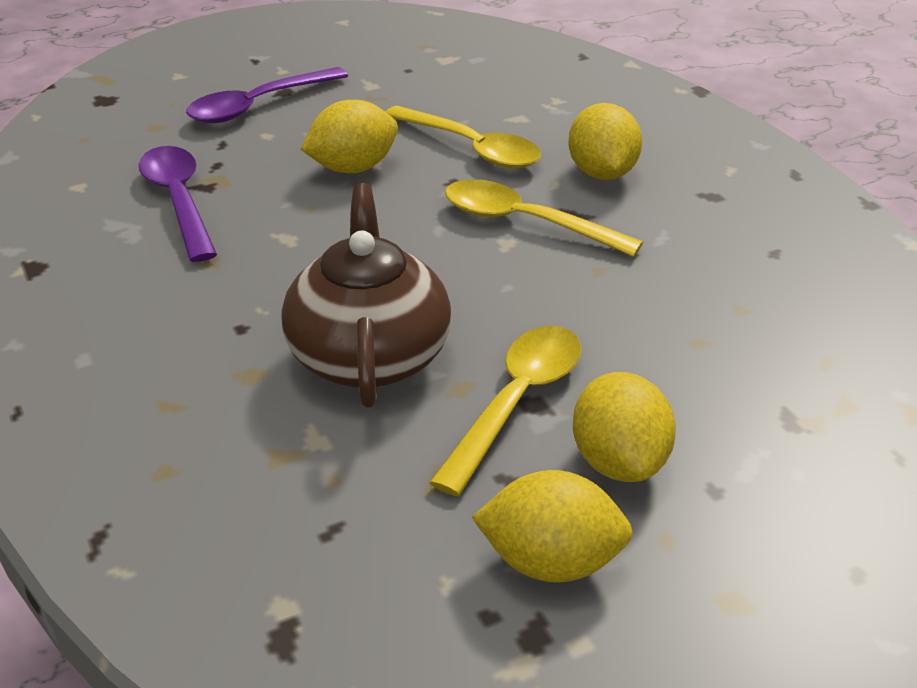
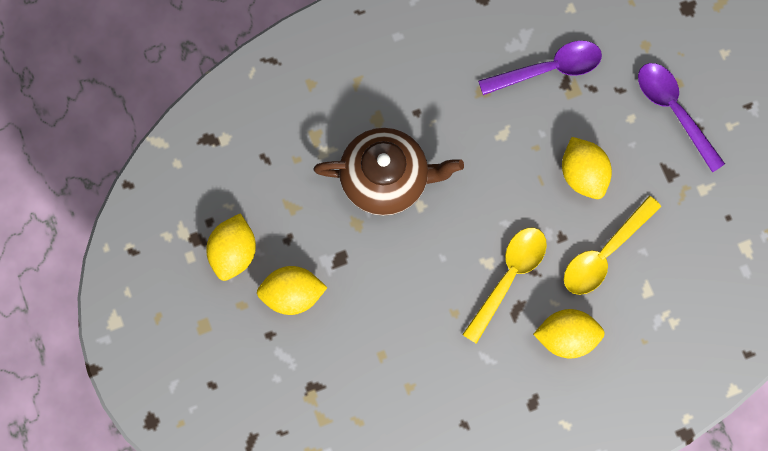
camera: 95 degrees right, 40 degrees up
(516, 402) = (341, 250): yellow spoon -> none

